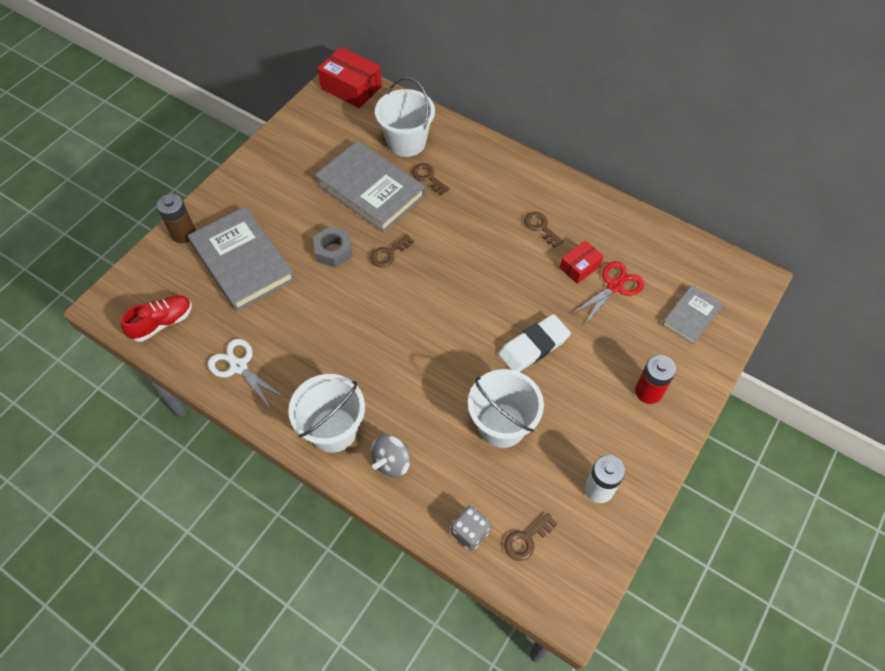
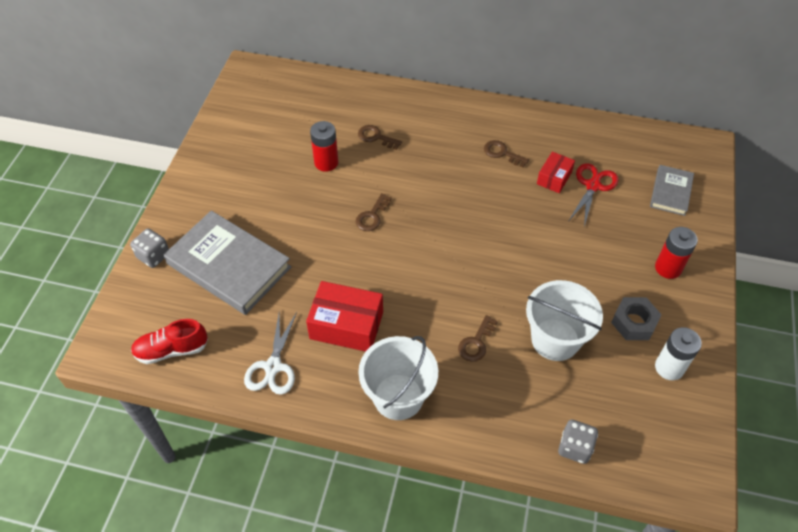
camera: 20 degrees left, 5 degrees down
(162, 323) = (172, 350): red shoe -> red shoe turned 135 degrees counterclockwise
(183, 233) = (153, 256): brown battery -> grey dice
(238, 366) = (273, 367): white scissors -> white scissors turned 105 degrees counterclockwise
(333, 251) = (316, 229): grey nut -> grey nut (634, 322)
(351, 87) = (262, 75): red box -> red box (346, 325)
(371, 189) = (326, 162): grey book -> red battery
(392, 462) = (470, 408): grey spinning top -> none
(406, 142) = (340, 111): white bucket -> none
(526, 539) = (629, 435): brown key -> brown key (476, 343)
(534, 346) = (548, 260): white eraser -> none

